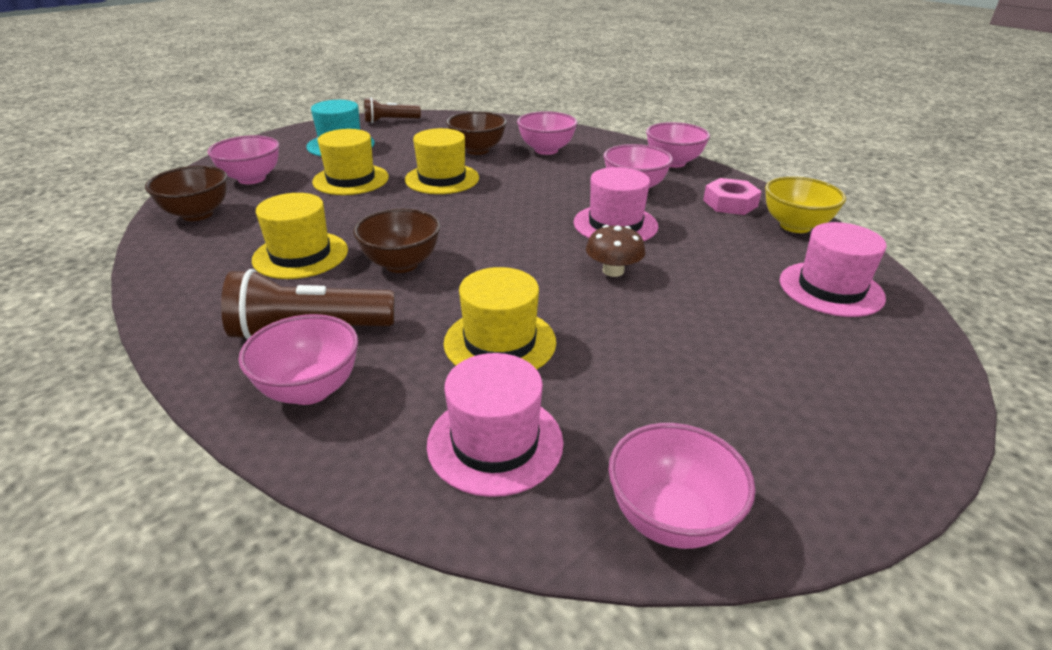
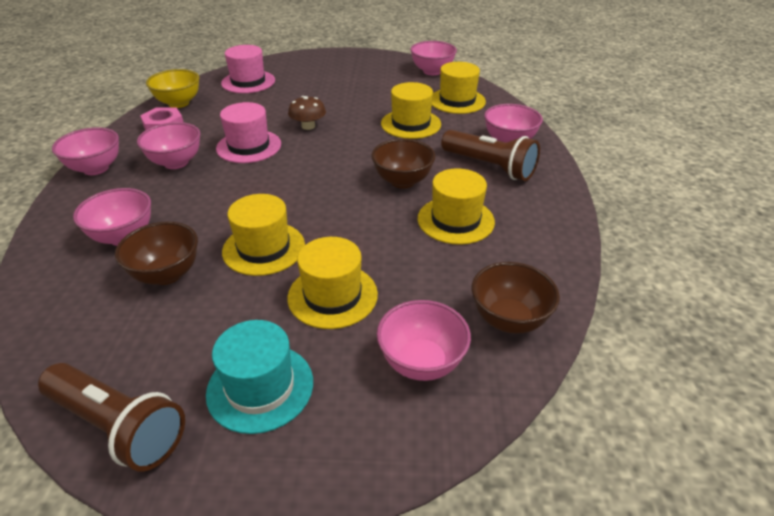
camera: 135 degrees left, 5 degrees up
(390, 121) = (118, 426): brown flashlight -> brown flashlight, size x1.56
(495, 442) = (457, 101): pink hat -> yellow hat

